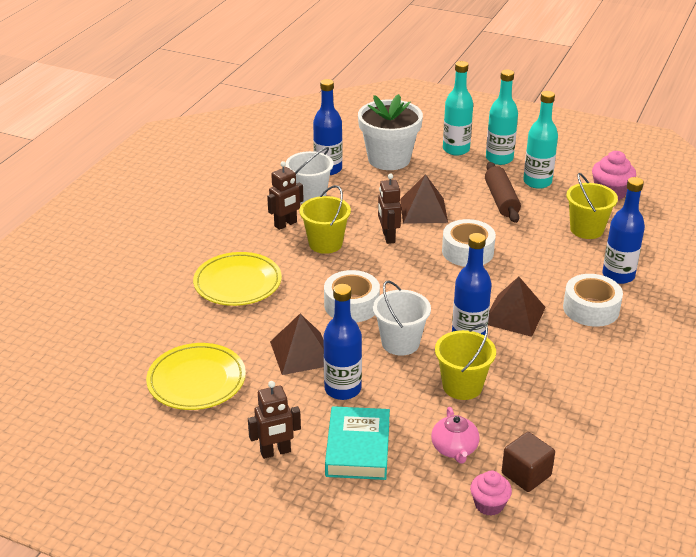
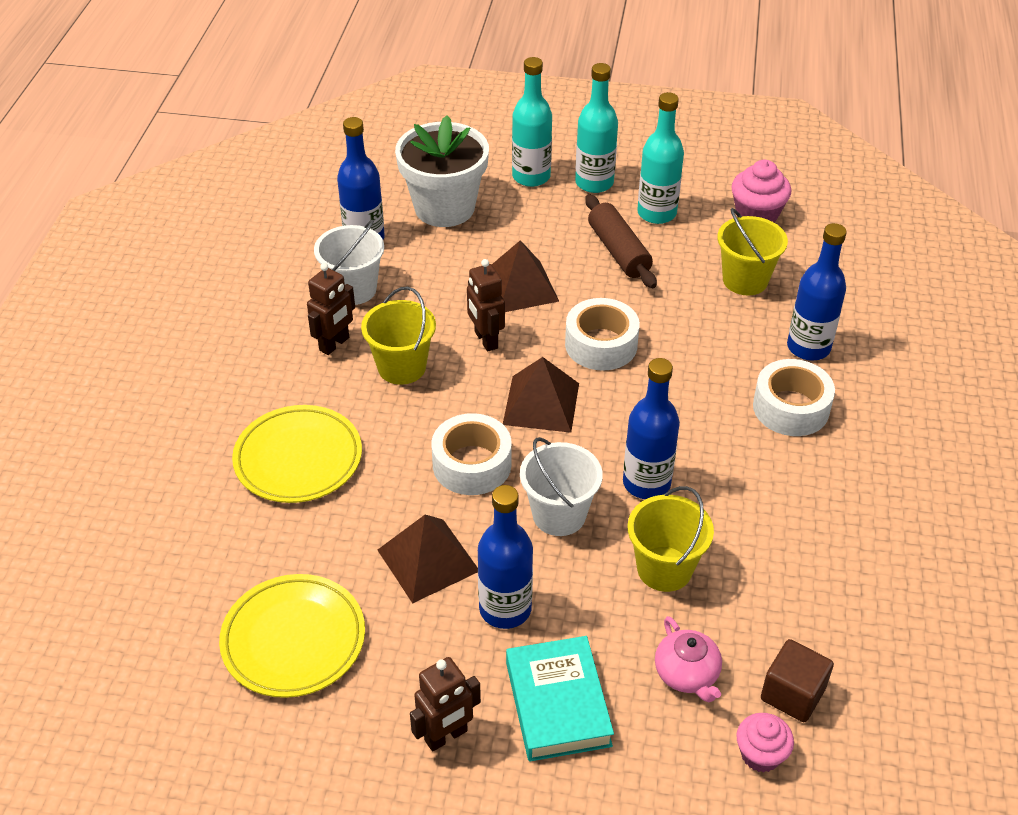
camera: 15 degrees left, 10 degrees up
(514, 315) = (695, 438): brown pyramid -> brown pyramid (541, 403)

